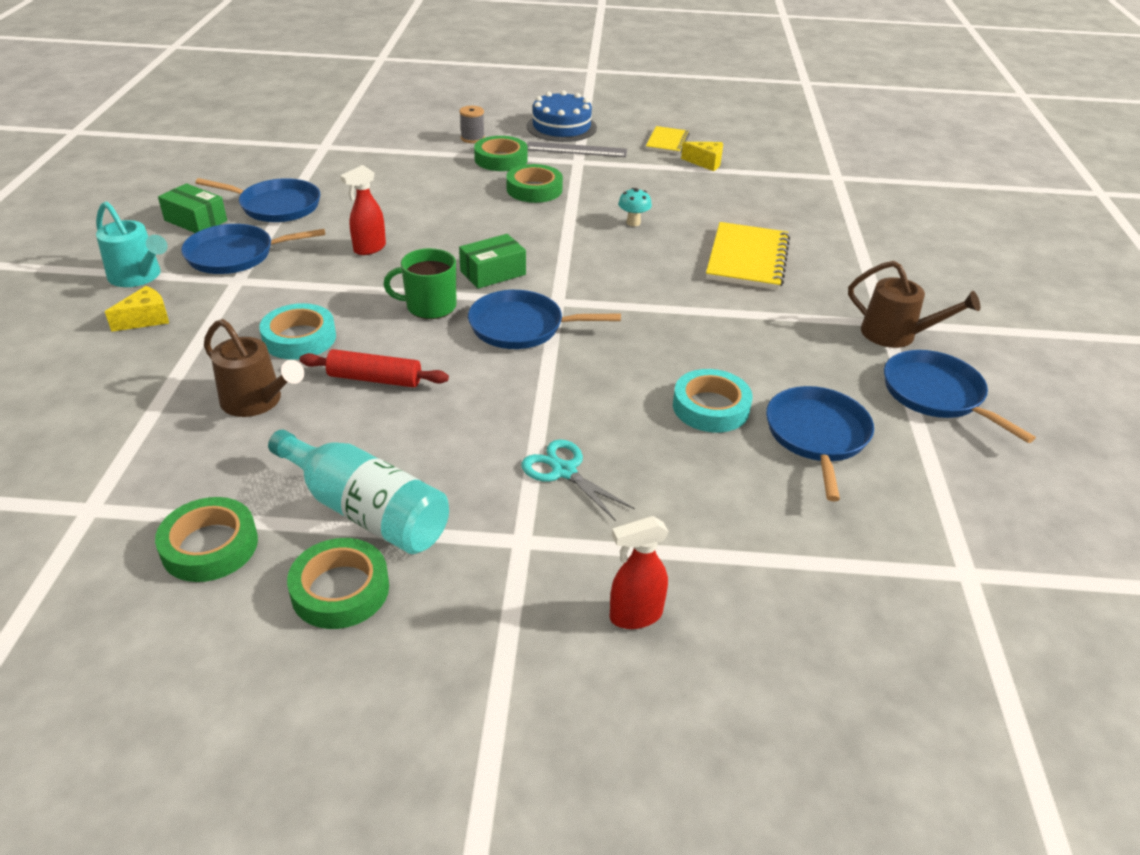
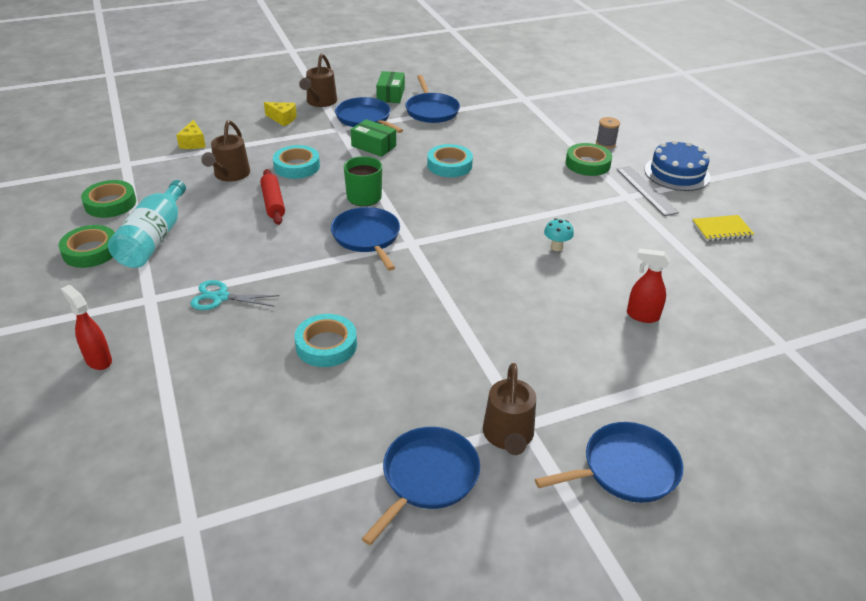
camera: 65 degrees right, 0 degrees up
(138, 276) = (320, 102): turquoise watering can -> brown watering can
(369, 248) = (412, 155): red spray bottle -> red spray bottle (642, 316)
(419, 232) = (449, 165): none -> turquoise tape
(493, 273) = (424, 207): green box -> green box (373, 146)
(534, 189) = (558, 190): green tape -> none
(564, 471) = (220, 297): turquoise scissors -> turquoise scissors turned 105 degrees counterclockwise
(706, 163) = (708, 259): yellow cheese -> yellow cheese (193, 143)
(747, 259) = (558, 319): yellow notebook -> none
(817, 436) = (322, 409): blue pan -> blue pan (625, 469)

